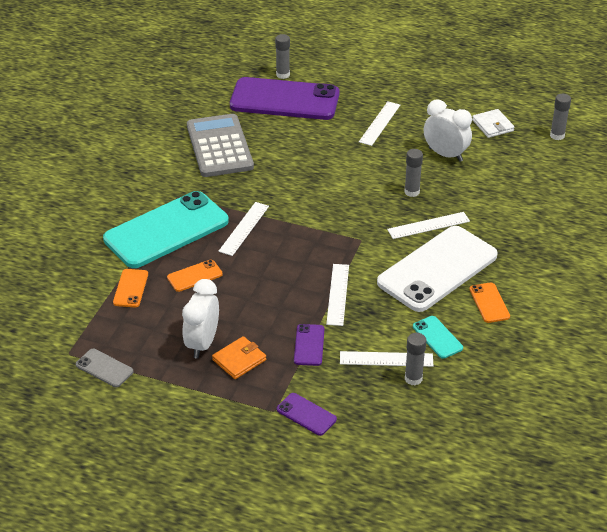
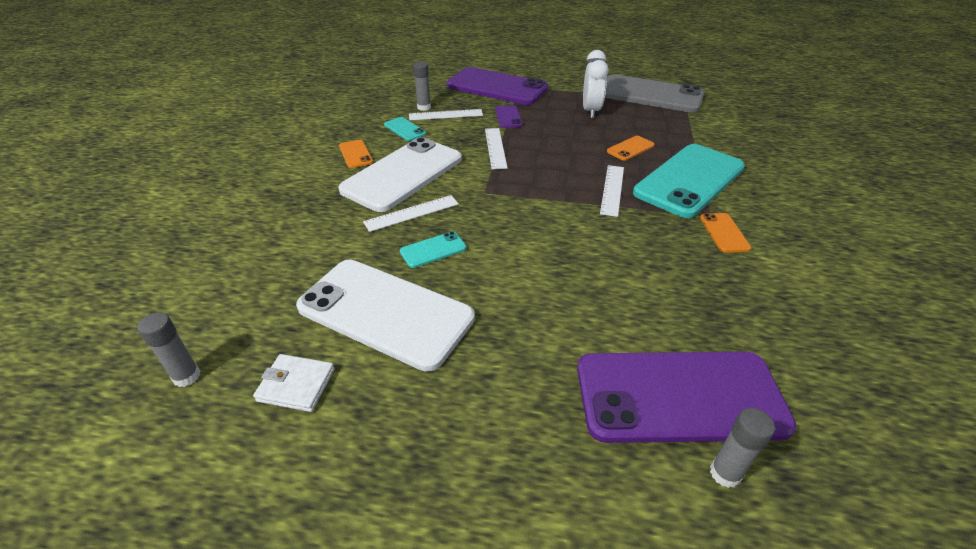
camera: 170 degrees right, 0 degrees up
(104, 368) = (650, 95): grey phone -> grey phone, size x2.38
(131, 288) = (677, 136): orange phone -> orange phone (724, 233)
(219, 146) = (715, 285): grey calculator -> none
(239, 360) = (557, 106): orange wallet -> none
(306, 414) = (497, 87): purple phone -> purple phone, size x2.38
(379, 123) = (495, 362): white ruler -> none
(412, 192) = (433, 250): grey glue stick -> turquoise phone
(445, 154) = (385, 312): white clock -> white phone
(492, 125) = (296, 385): white wallet -> white wallet turned 45 degrees counterclockwise

